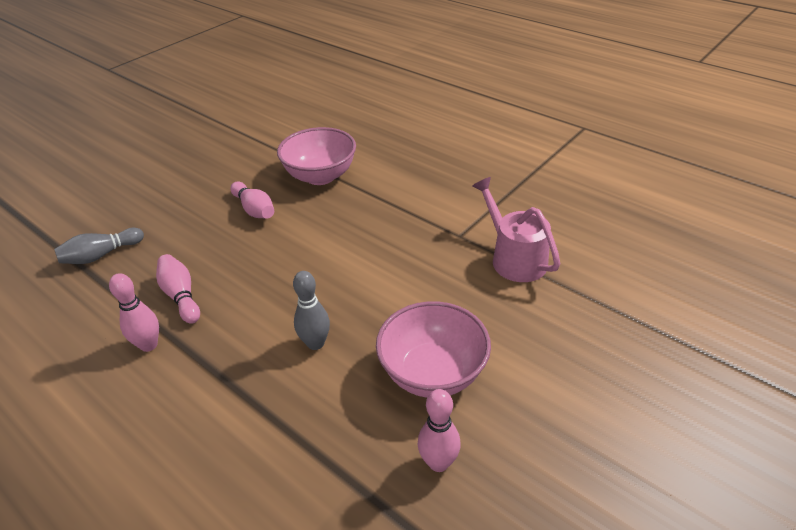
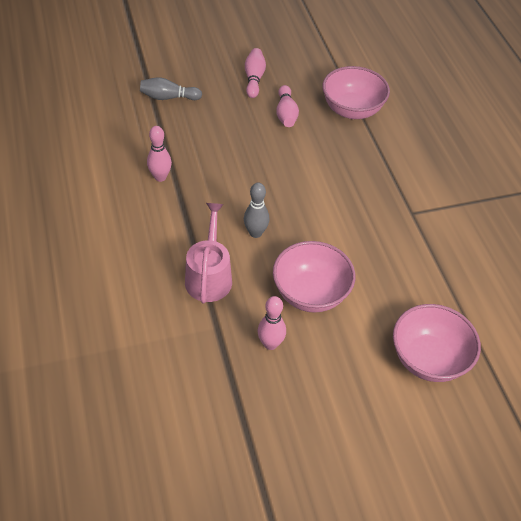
camera: 30 degrees right, 10 degrees up
(181, 296) = (198, 154): pink bowling pin -> pink bowling pin (254, 79)
(514, 258) = (435, 251): pink watering can -> pink watering can (209, 276)
(612, 366) = (428, 359): none -> pink bowl

